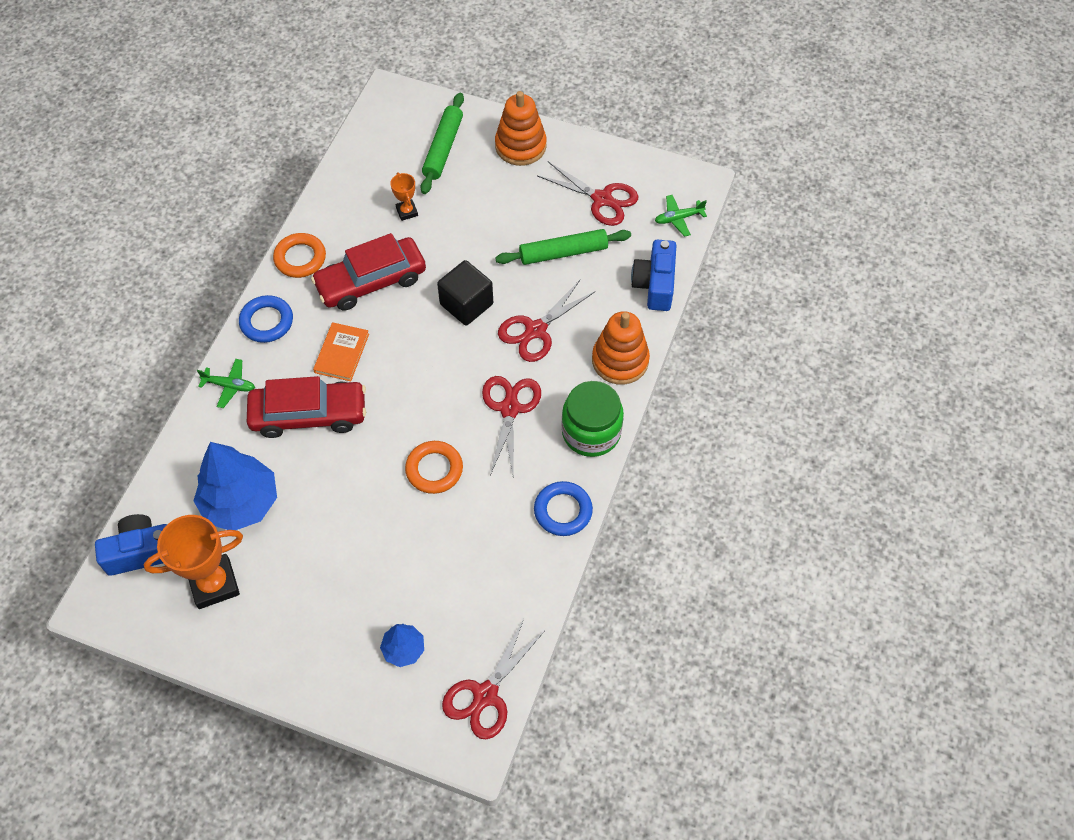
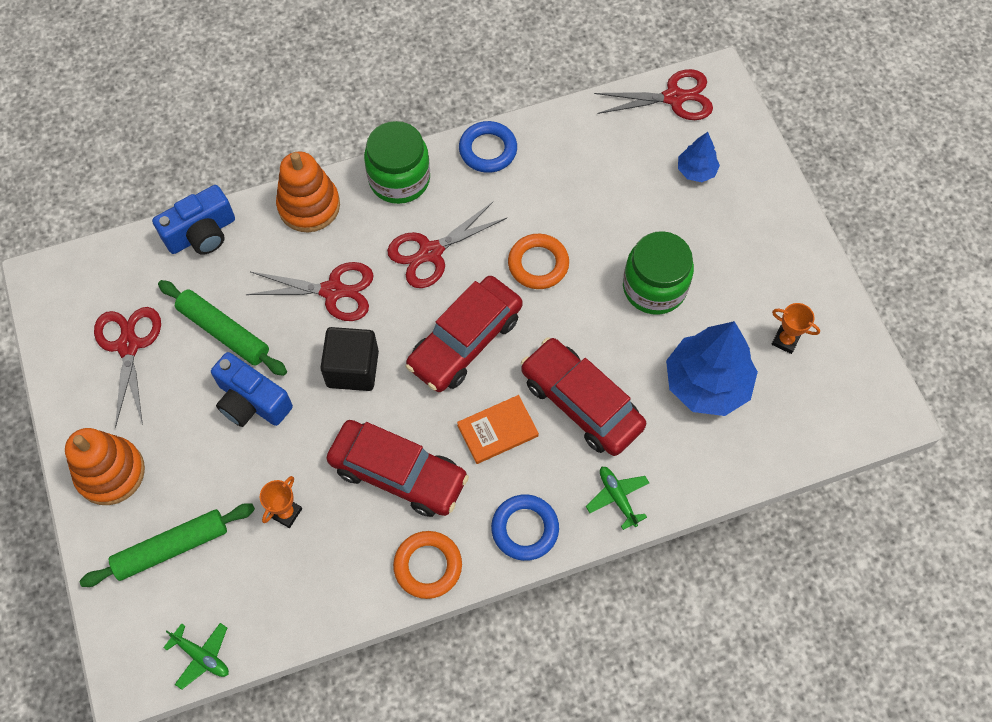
camera: 130 degrees left, 5 degrees up
(142, 552) = (819, 420): blue camera -> blue camera (252, 401)
(214, 584) = (785, 340): orange trophy -> orange trophy, size x0.50
(341, 531) = (654, 287): none -> green jar
(421, 380) = (465, 341): none -> red car
(678, 218) = (104, 265): green plane -> green plane (202, 656)

